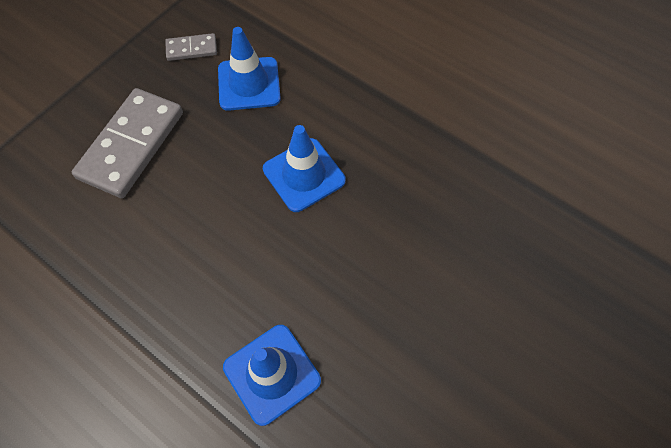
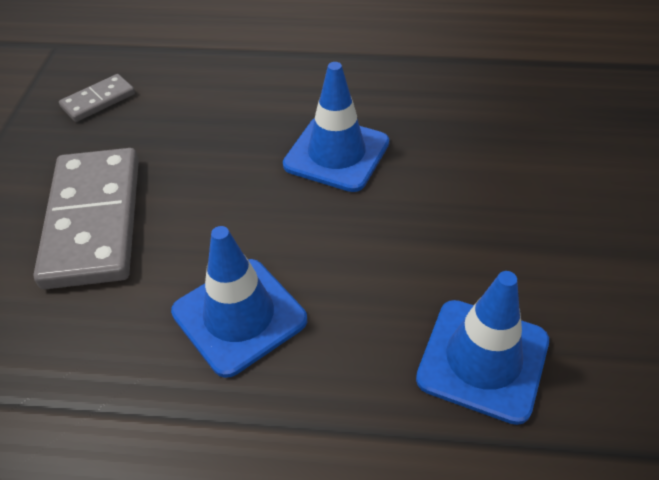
camera: 30 degrees left, 15 degrees down
(249, 84) = (198, 103): blue traffic cone -> blue traffic cone (239, 316)

